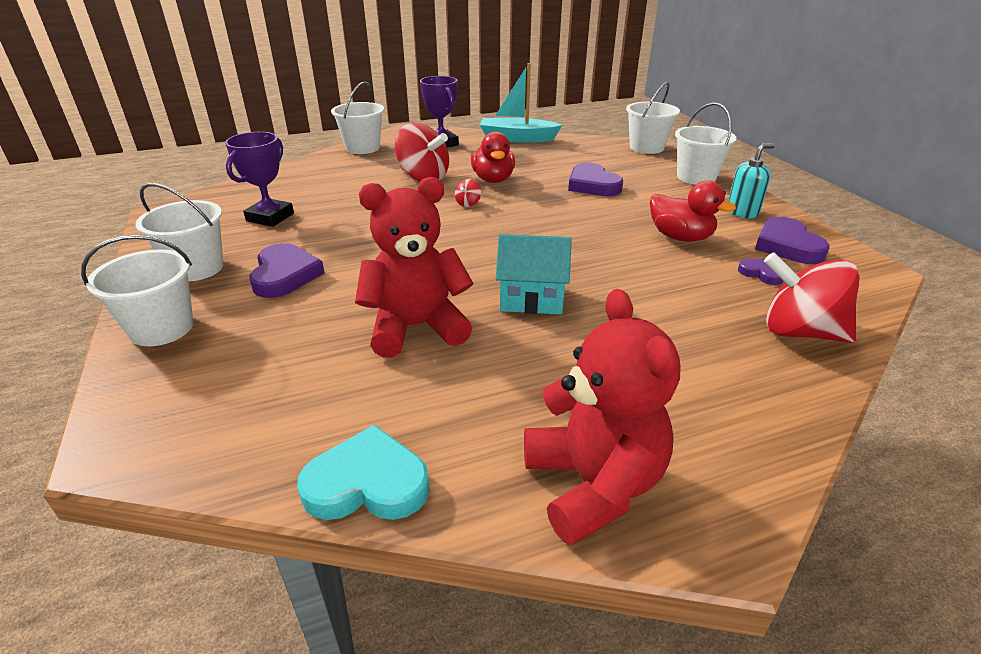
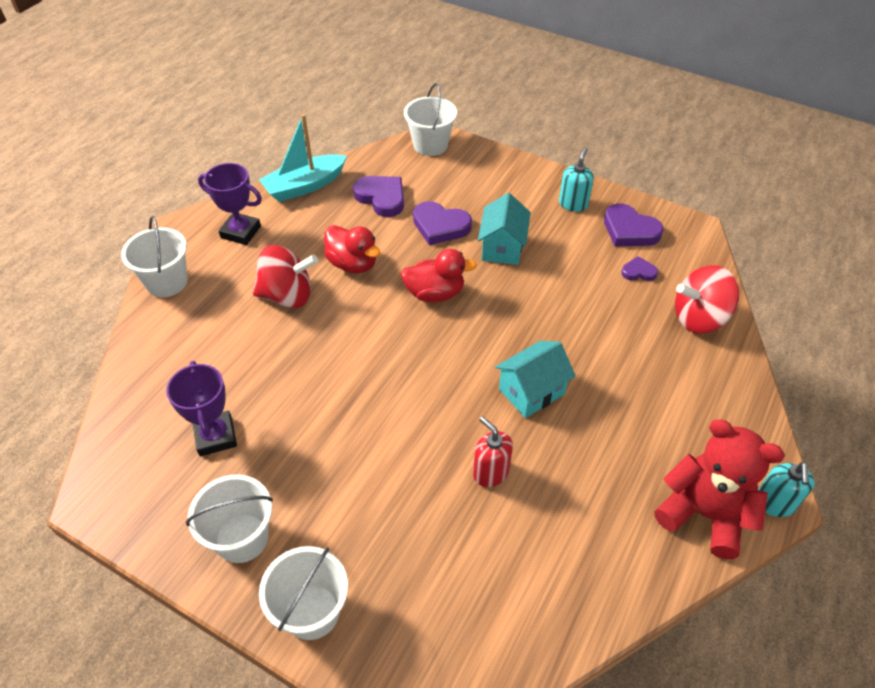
camera: 40 degrees left, 15 degrees up
(285, 275) = (329, 492): purple heart -> purple heart (381, 198)
(367, 483) = (604, 606): turquoise heart -> none
(416, 327) = (490, 472): red teddy bear -> red soap dispenser
(468, 203) = (369, 310): red spinning top -> none
(632, 212) = (502, 247): none -> turquoise house
(680, 237) = (560, 260): red duck -> red duck (435, 293)
(696, 177) = (505, 172): white bucket -> none
(709, 537) = (774, 503): none -> turquoise soap dispenser

